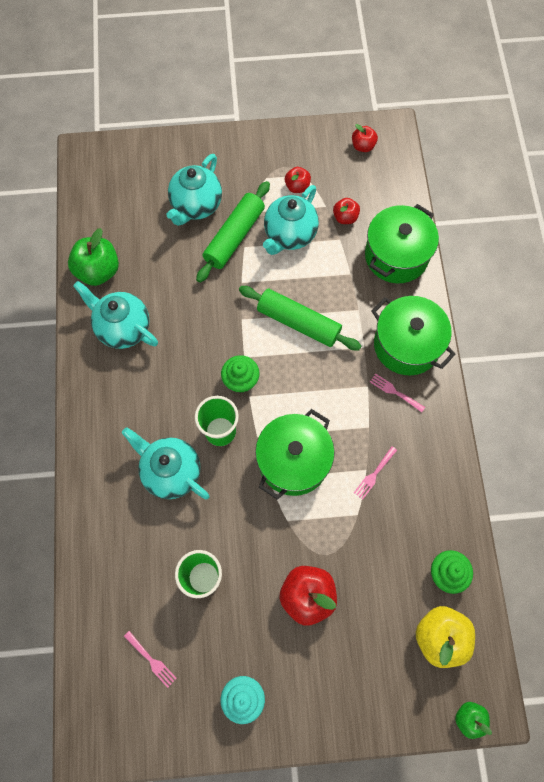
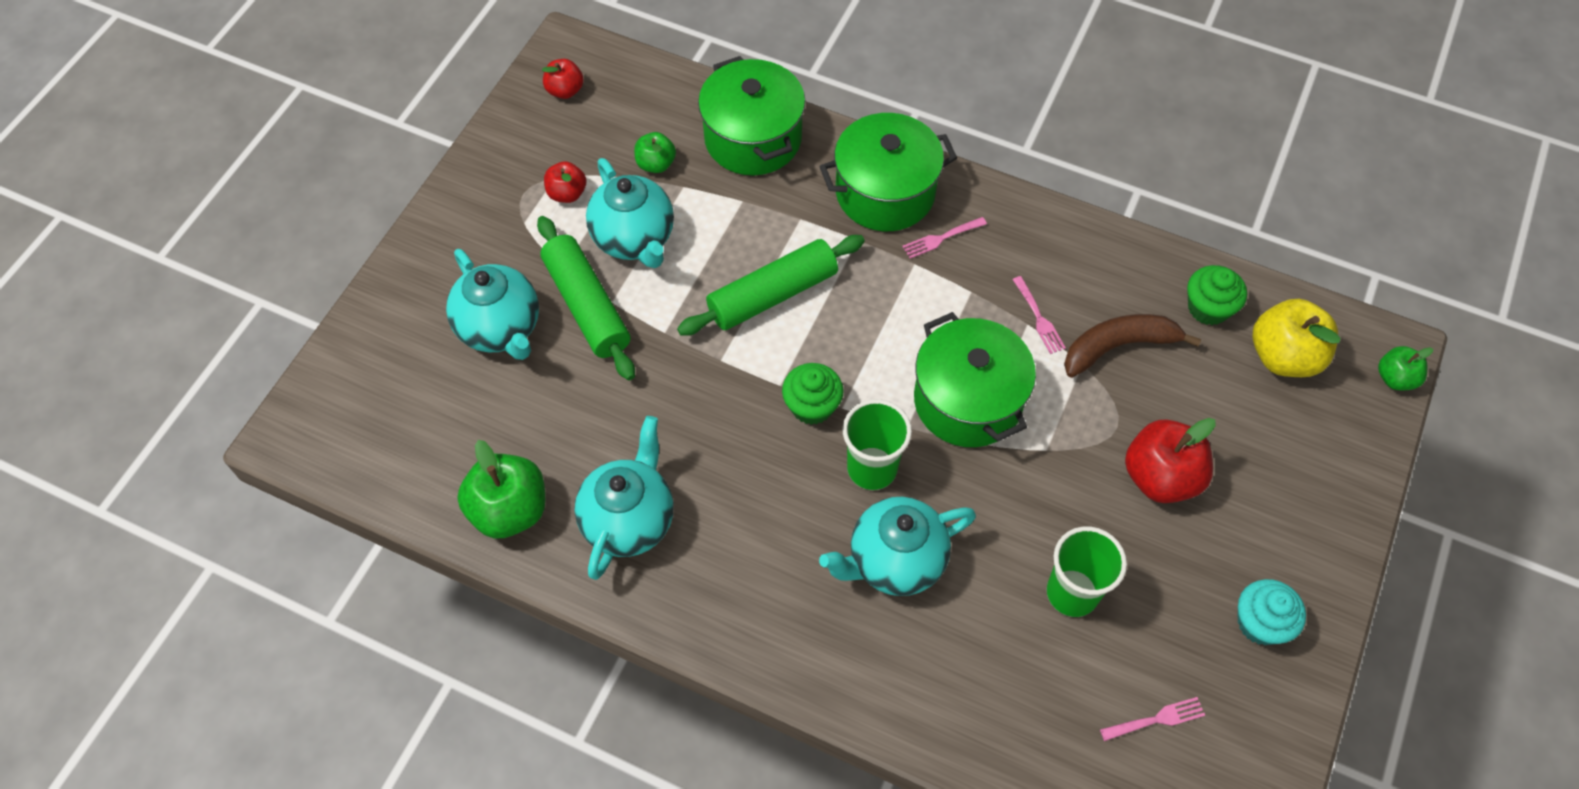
camera: 60 degrees left, 10 degrees down
(123, 328) = (629, 520): turquoise teapot -> turquoise teapot turned 135 degrees clockwise
(345, 217) = (656, 164): red apple -> green apple
(383, 530) = (1118, 346): none -> brown banana

